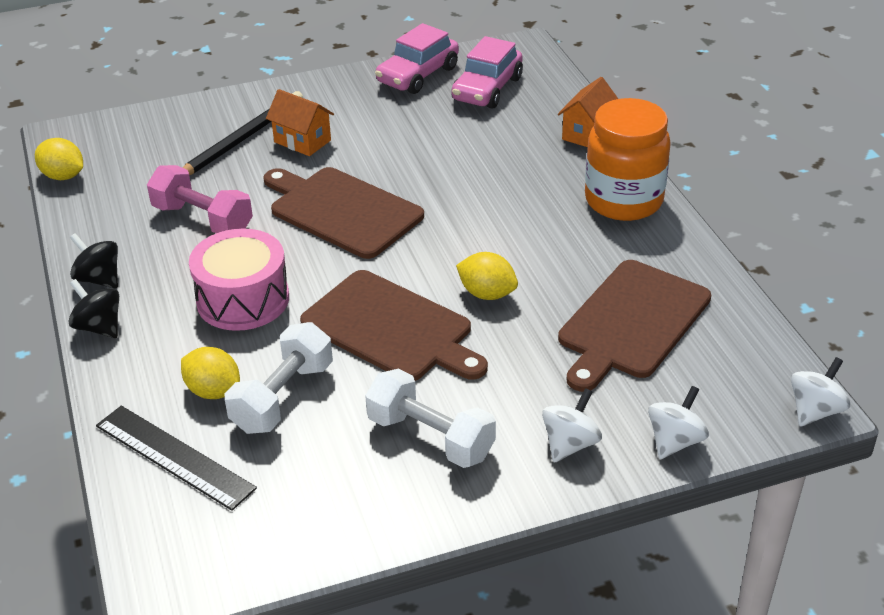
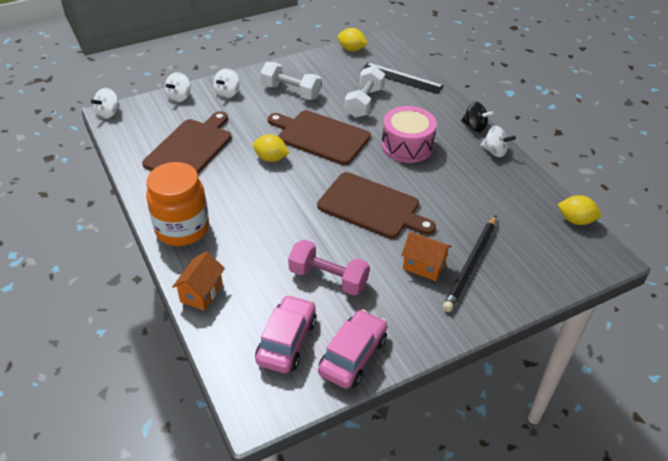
camera: 170 degrees right, 5 degrees up
(99, 279) = (494, 151): black spinning top -> white spinning top
(202, 219) = (459, 193): pink dumbbell -> pink dumbbell (328, 278)
(213, 391) = (398, 103): yellow lemon -> yellow lemon (351, 49)

